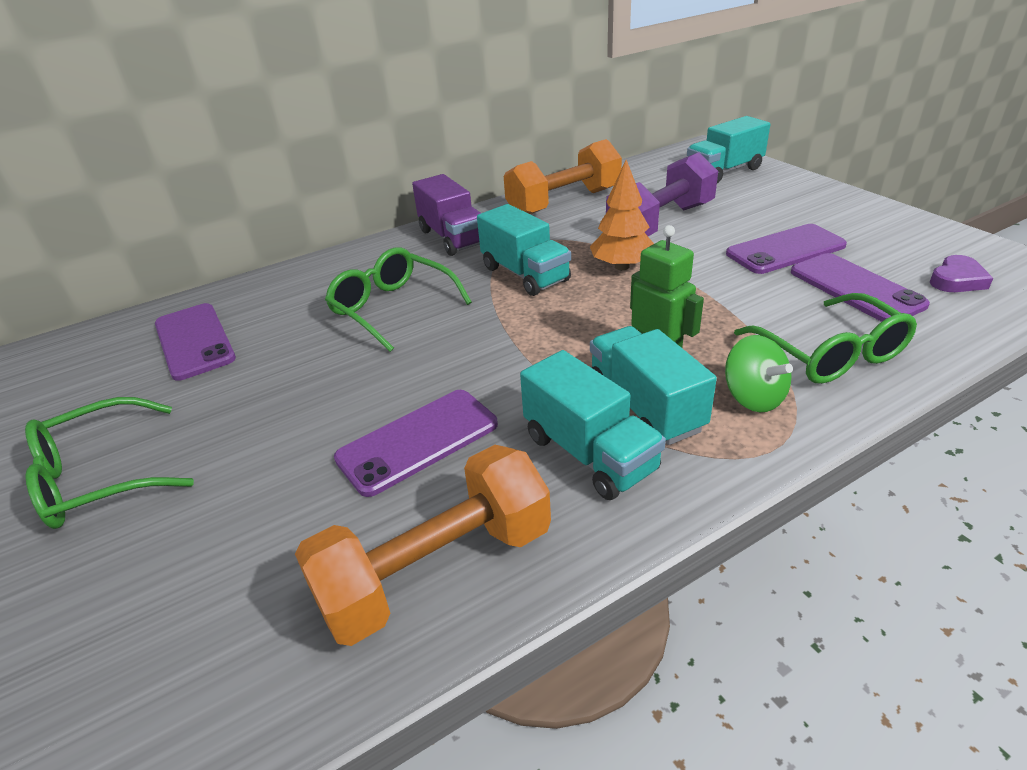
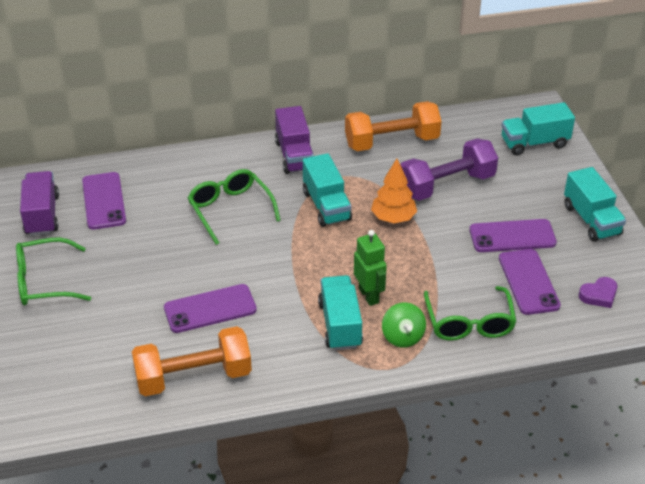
camera: 15 degrees right, 5 degrees up
(92, 382) = (42, 215): none -> purple truck
(589, 453) = (294, 342): turquoise truck -> turquoise truck (591, 220)

